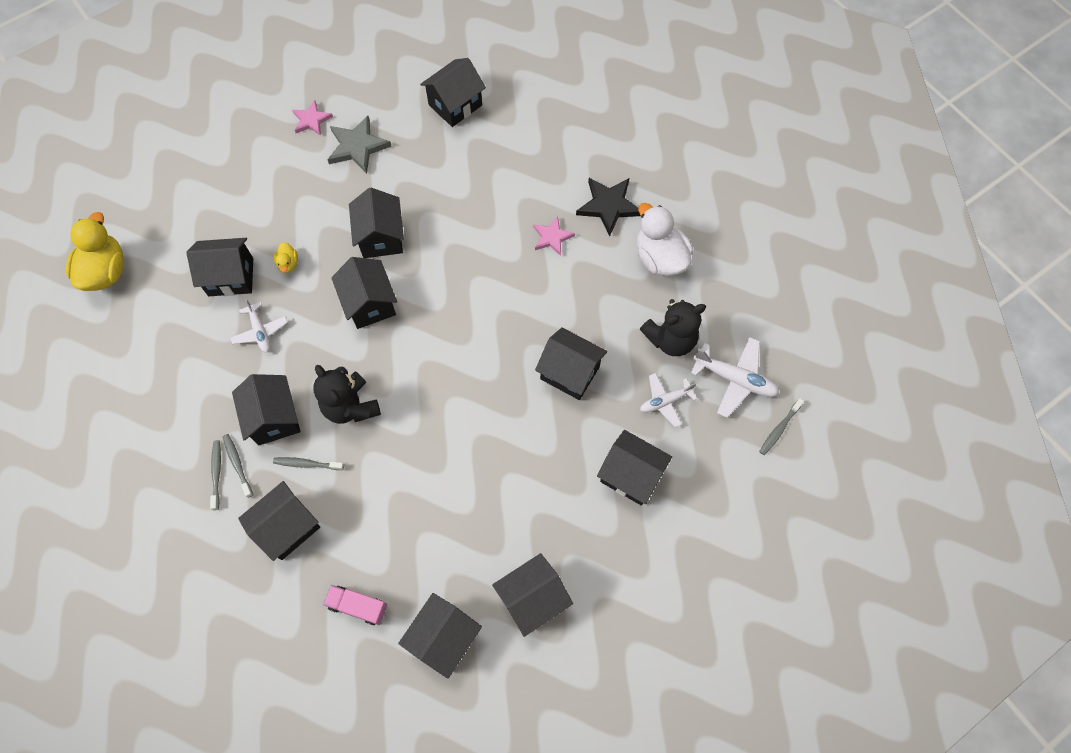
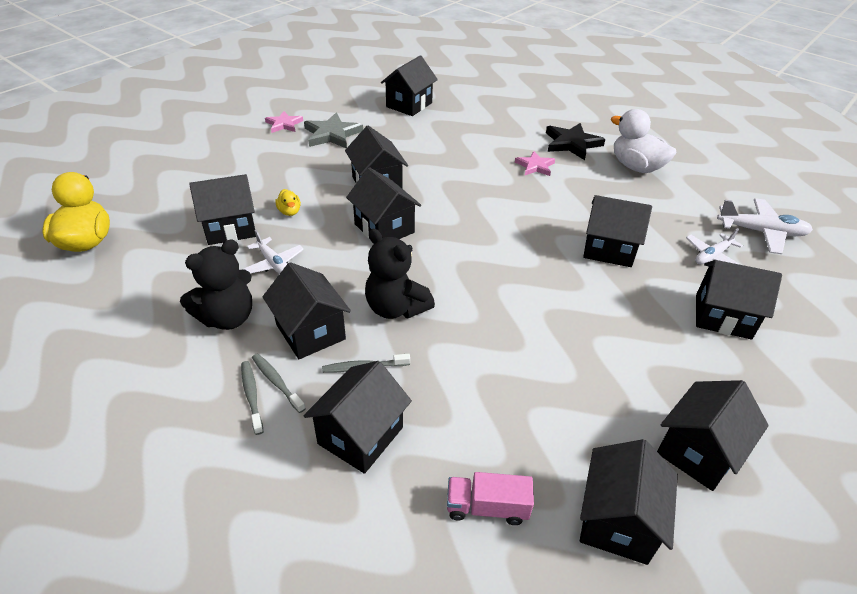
camera: 15 degrees left, 25 degrees down
(670, 339) = (684, 214): black teddy bear -> black teddy bear (227, 318)
(779, 429) = (830, 259): grey toothbrush -> none

